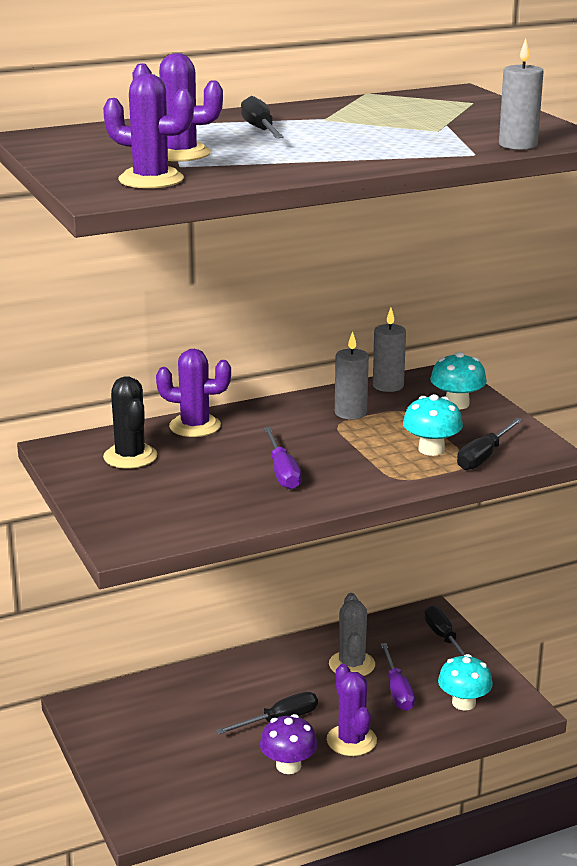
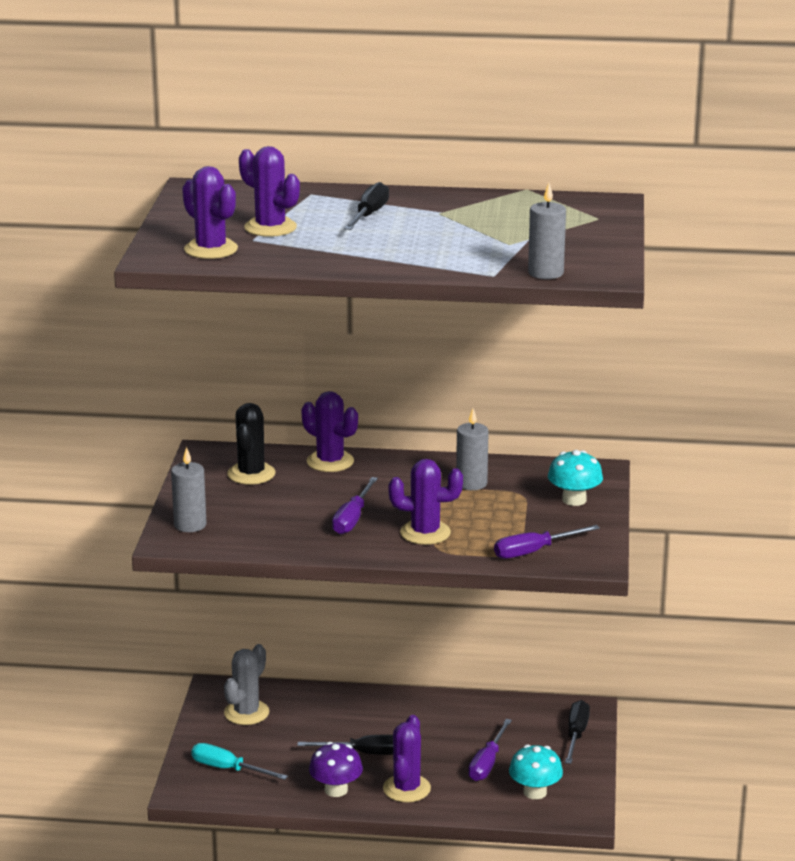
camera: 30 degrees right, 0 degrees up
(164, 783) = (228, 769): none -> turquoise screwdriver
(352, 664) = (470, 729): grey cactus -> grey cactus (246, 713)
(366, 467) = (425, 533): none -> purple cactus
(388, 386) = (535, 468): grey candle -> grey candle (190, 525)
(431, 449) = (498, 533): turquoise mushroom -> none
(484, 457) = (534, 551): black screwdriver -> purple screwdriver

